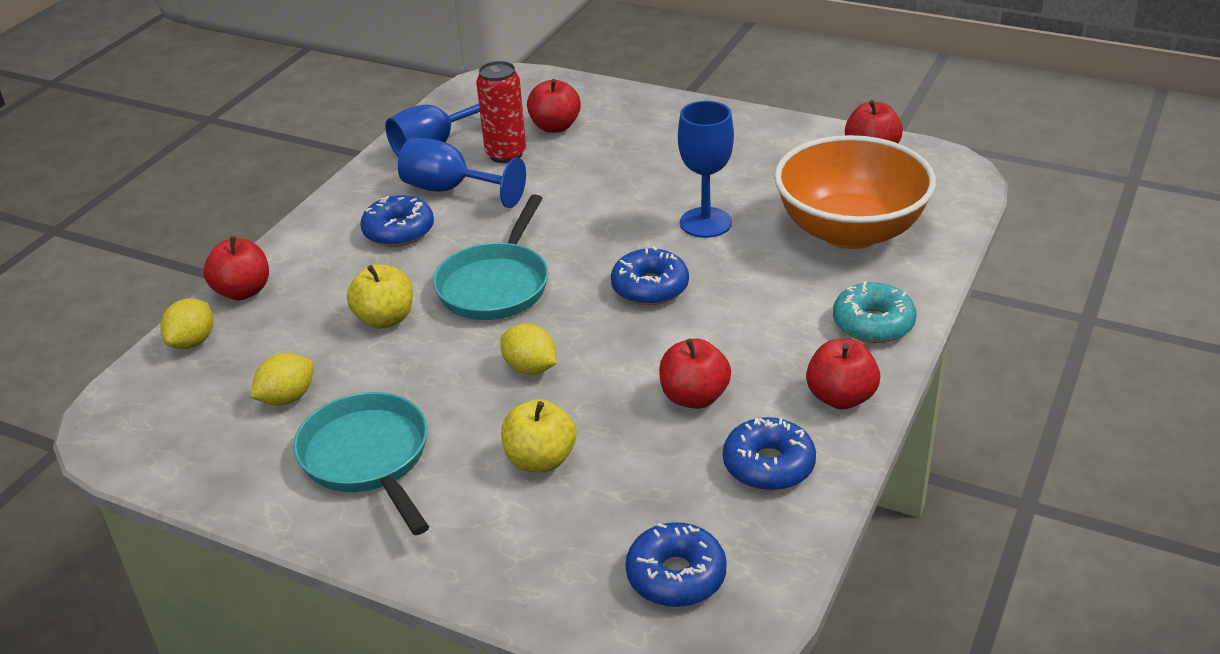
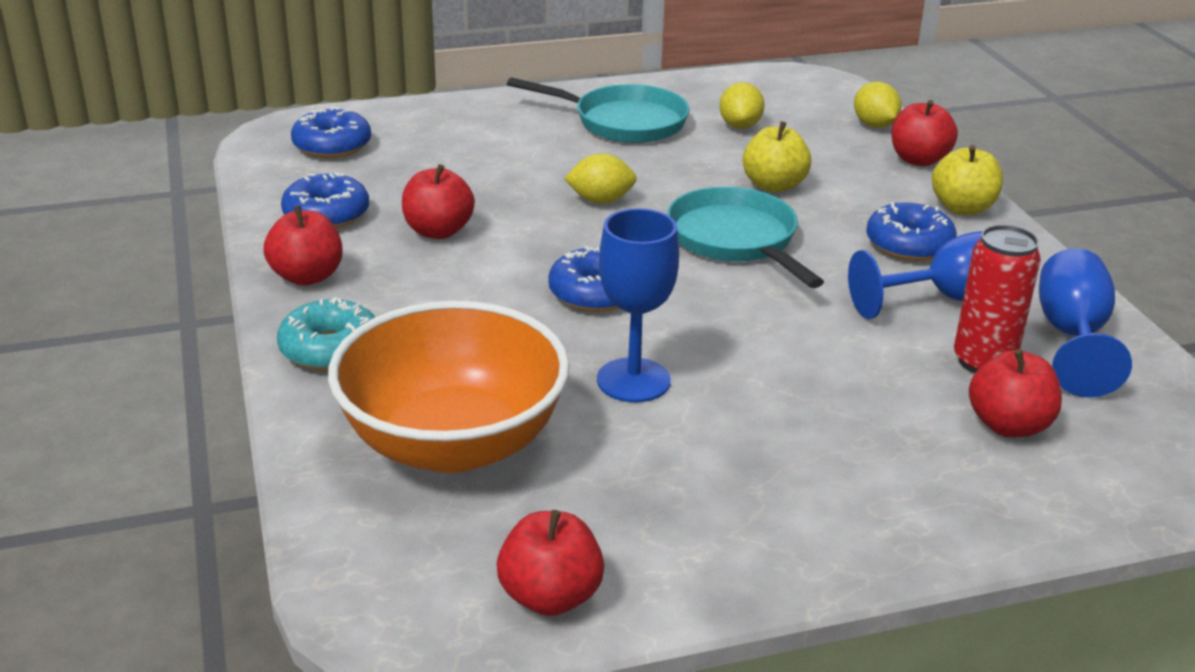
camera: 135 degrees right, 5 degrees down
(540, 460) = (504, 160): yellow apple -> yellow apple (962, 208)

